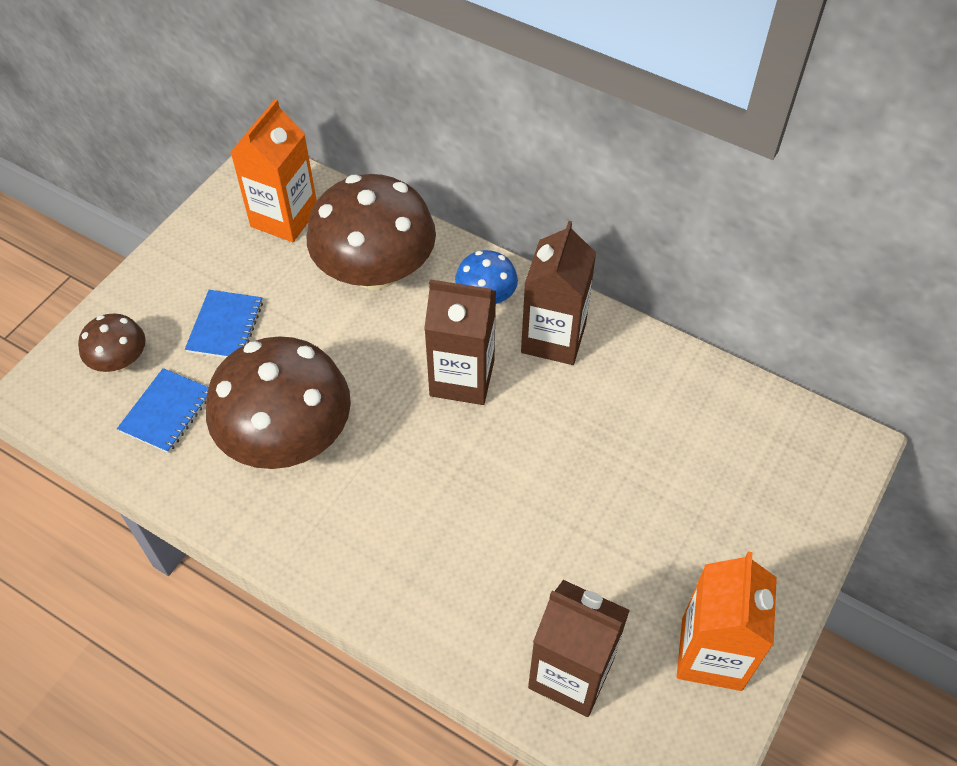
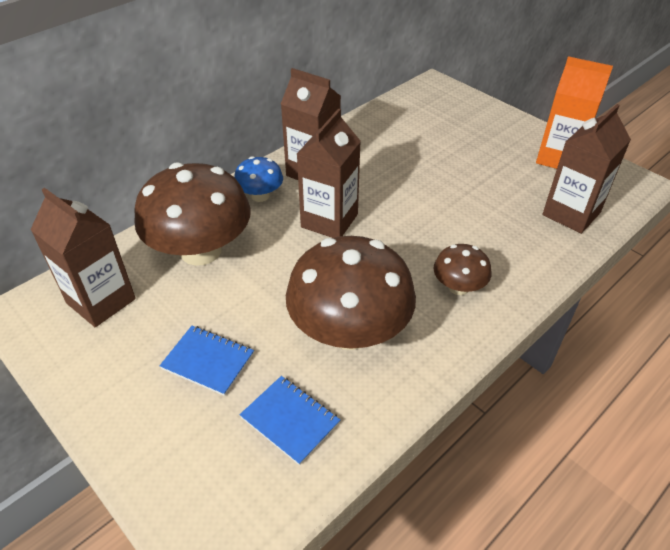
camera: 75 degrees left, 10 degrees down
(120, 360) = (208, 458): brown mushroom -> brown mushroom (458, 287)
(284, 218) = (101, 301): orange carton -> brown carton

